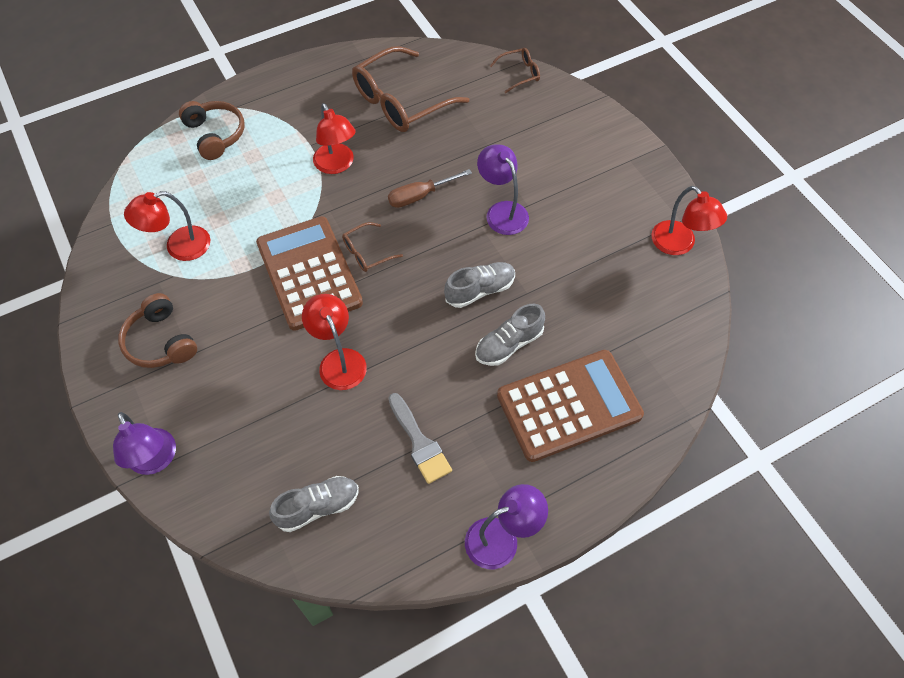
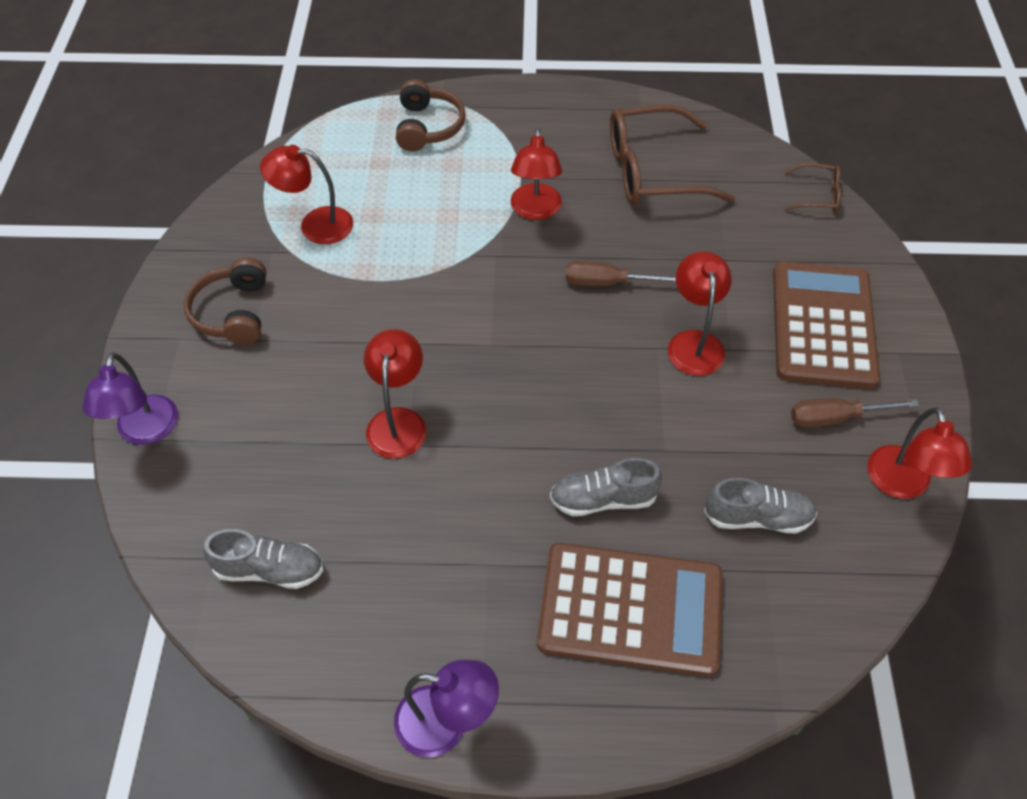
camera: 30 degrees right, 5 degrees down
(309, 273) = (429, 312): brown calculator -> brown calculator (823, 325)
(367, 253) = (506, 319): brown glasses -> none
(419, 442) = (425, 558): grey brush -> none
(480, 290) = (609, 420): grey shoe -> grey shoe (758, 517)
(502, 211) = (694, 342): purple lamp -> red lamp
(617, 221) = (835, 418): none -> brown screwdriver

